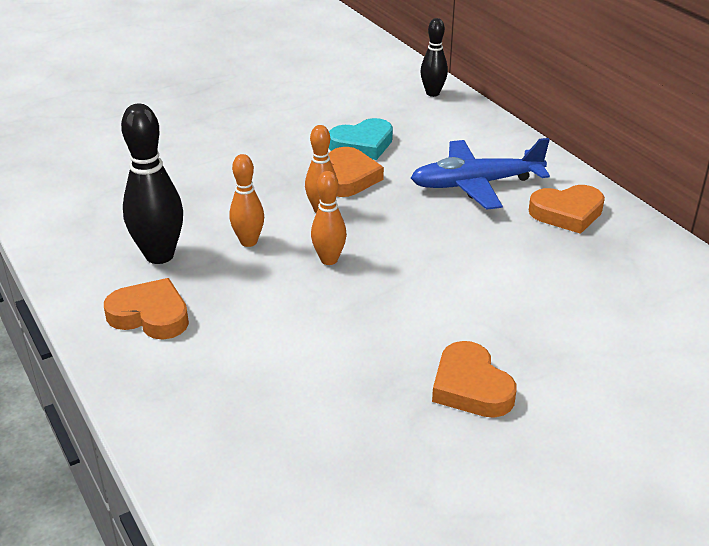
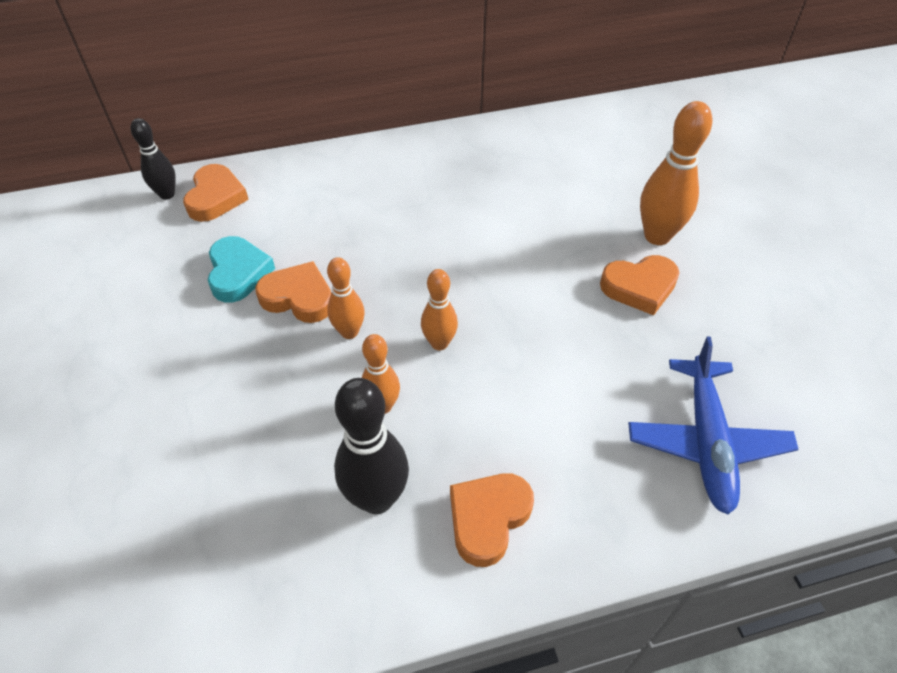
camera: 75 degrees left, 15 degrees up
(476, 184) = (357, 209): blue plane -> blue plane (706, 442)
(567, 213) = (428, 167): orange heart -> orange heart (216, 197)
(568, 396) = (657, 236): none -> orange bowling pin

